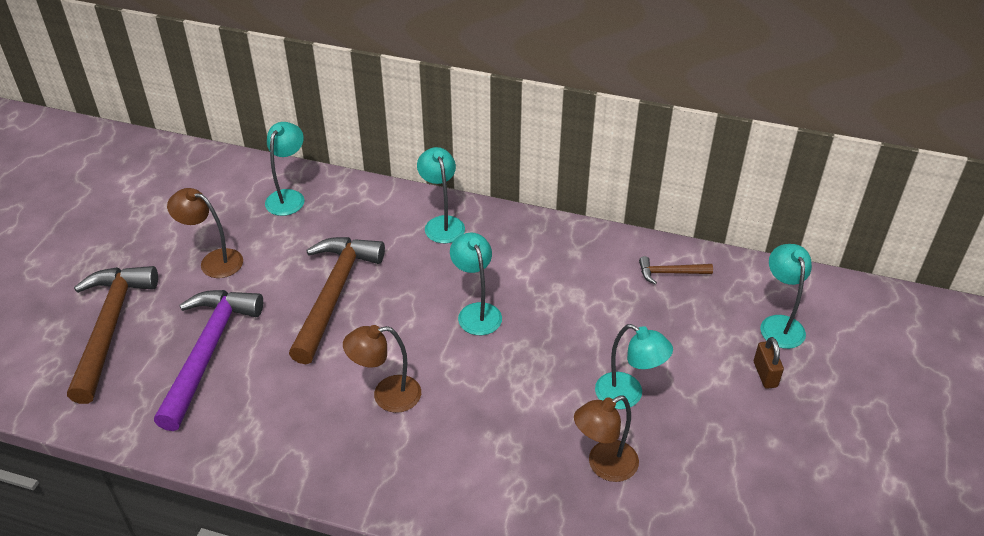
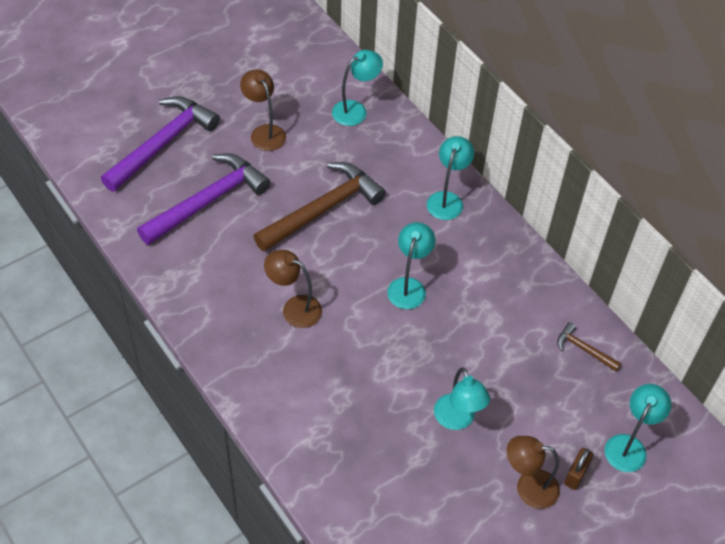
camera: 35 degrees right, 10 degrees up
(110, 328) = (162, 143): brown hammer -> purple hammer
(604, 466) = (392, 456): brown lamp -> brown lamp (528, 487)

